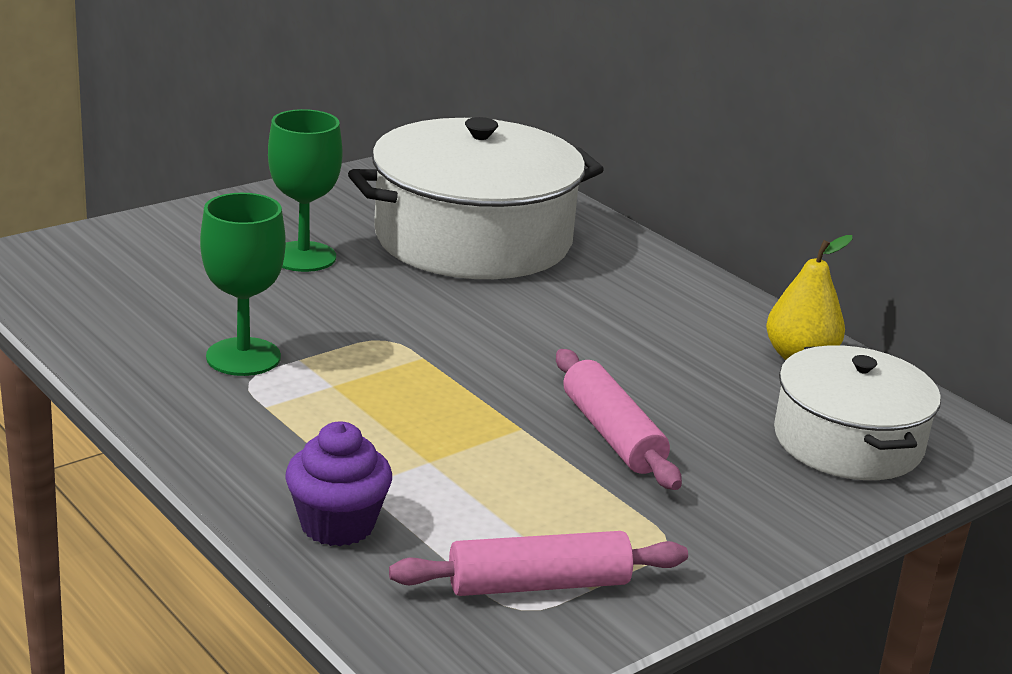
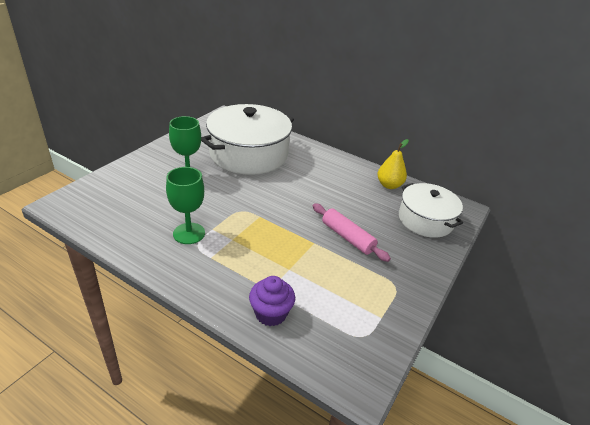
camera: 20 degrees left, 10 degrees up
(538, 584) = (362, 321): pink rolling pin -> none

